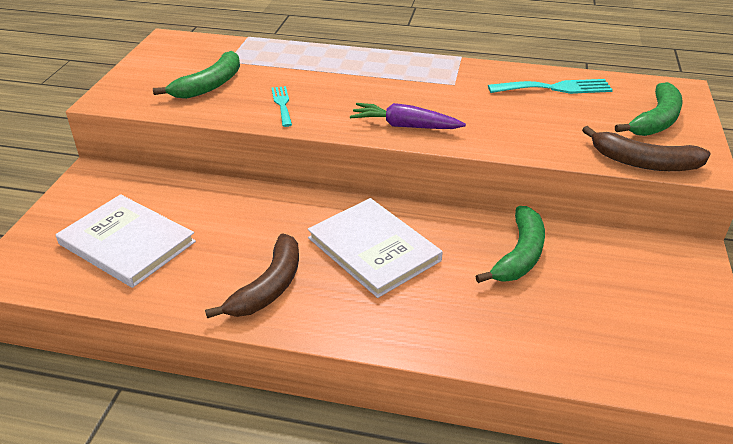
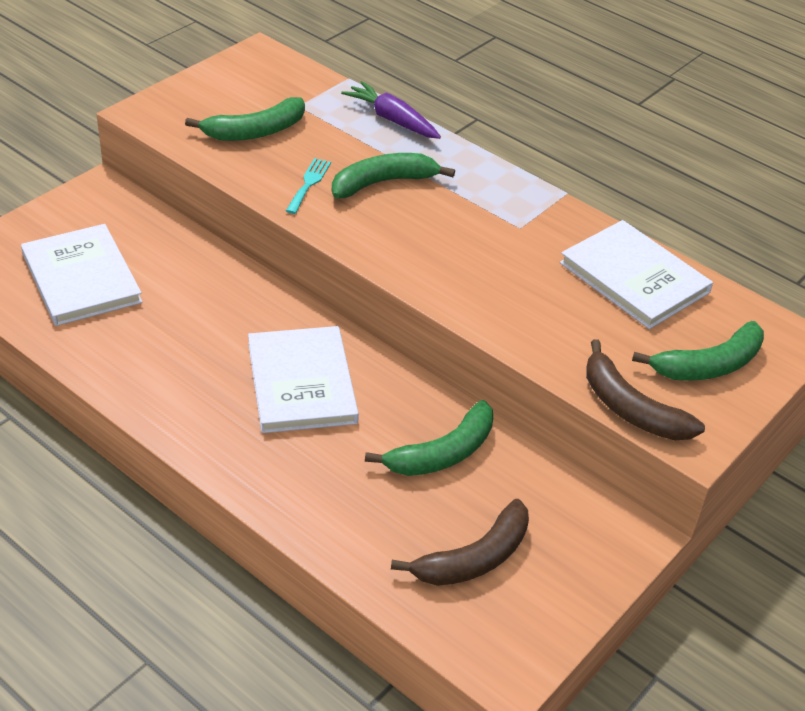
camera: 25 degrees right, 5 degrees up
(269, 286) = (173, 378): brown banana -> brown banana (475, 558)
(335, 87) = (382, 183): none -> green banana
(405, 126) = (412, 260): purple carrot -> purple carrot (392, 120)
(555, 88) = (634, 278): turquoise fork -> white book

